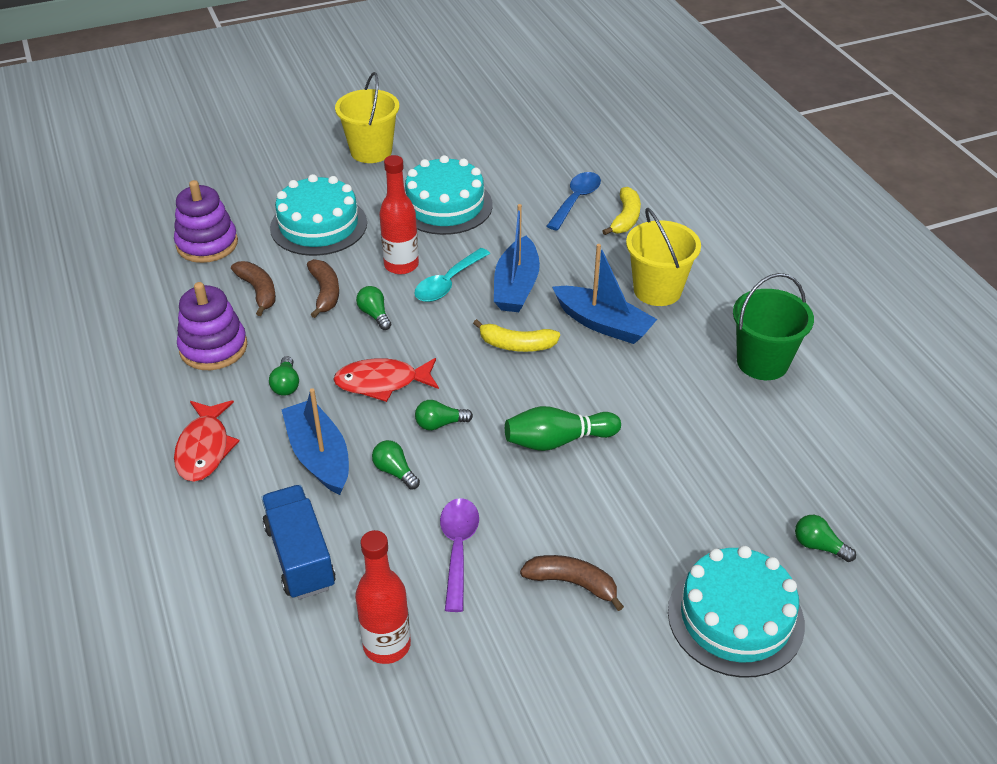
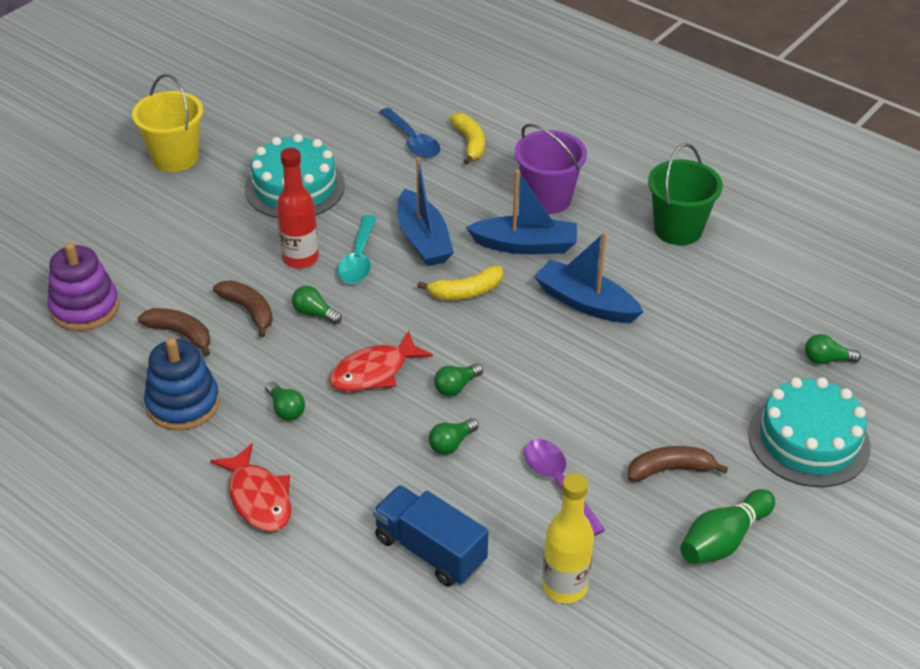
camera: 30 degrees left, 0 degrees up
(213, 347) = (183, 404): purple stacking toy -> blue stacking toy
(318, 225) = (185, 249): turquoise cake -> none
(319, 456) = (372, 459): blue boat -> blue boat (585, 302)
(387, 645) = (564, 586): red bottle -> yellow bottle
(395, 472) = (451, 444): green light bulb -> green light bulb turned 60 degrees counterclockwise
(558, 440) = (567, 360): green bowling pin -> green bowling pin (723, 540)
(576, 200) = (412, 141): blue spoon -> blue spoon turned 150 degrees clockwise
(657, 290) = (547, 199): yellow bucket -> purple bucket

